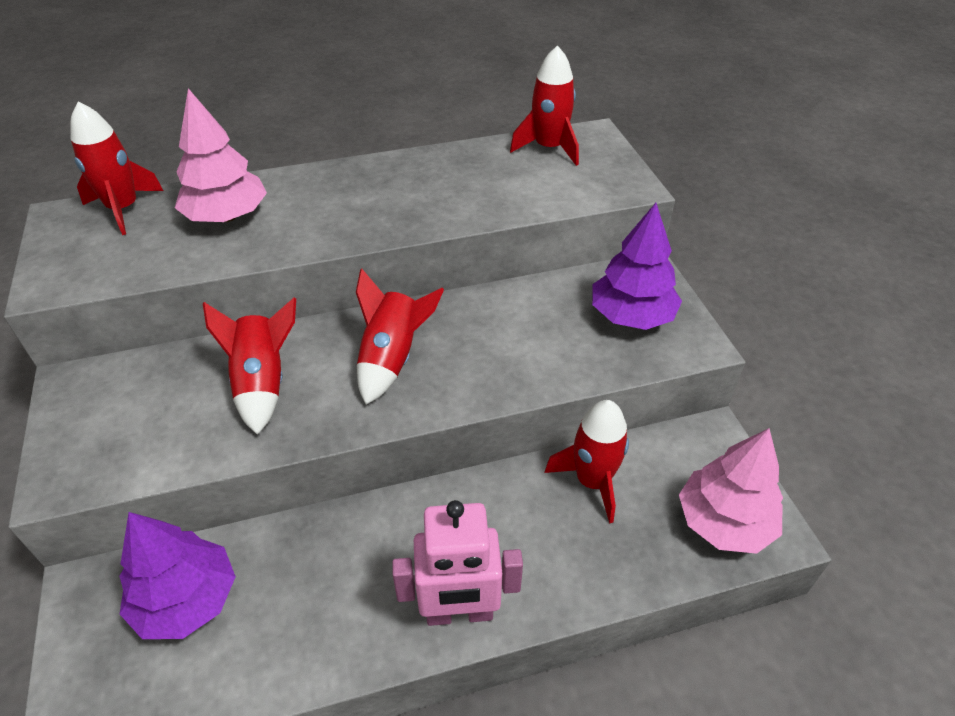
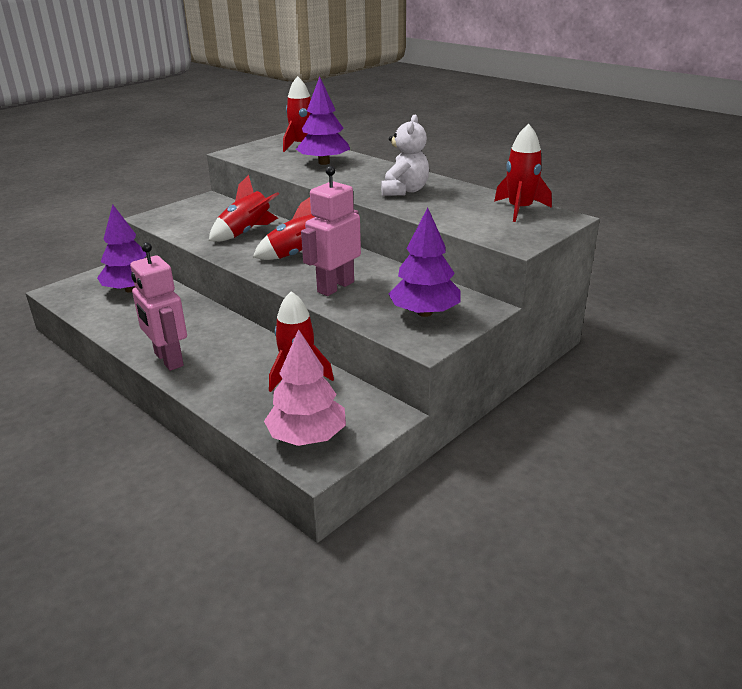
camera: 60 degrees right, 15 degrees down
(227, 216) = (324, 163): pink tree -> purple tree
(412, 195) = (404, 191): none -> white teddy bear
(514, 359) = (335, 287): none -> pink robot

